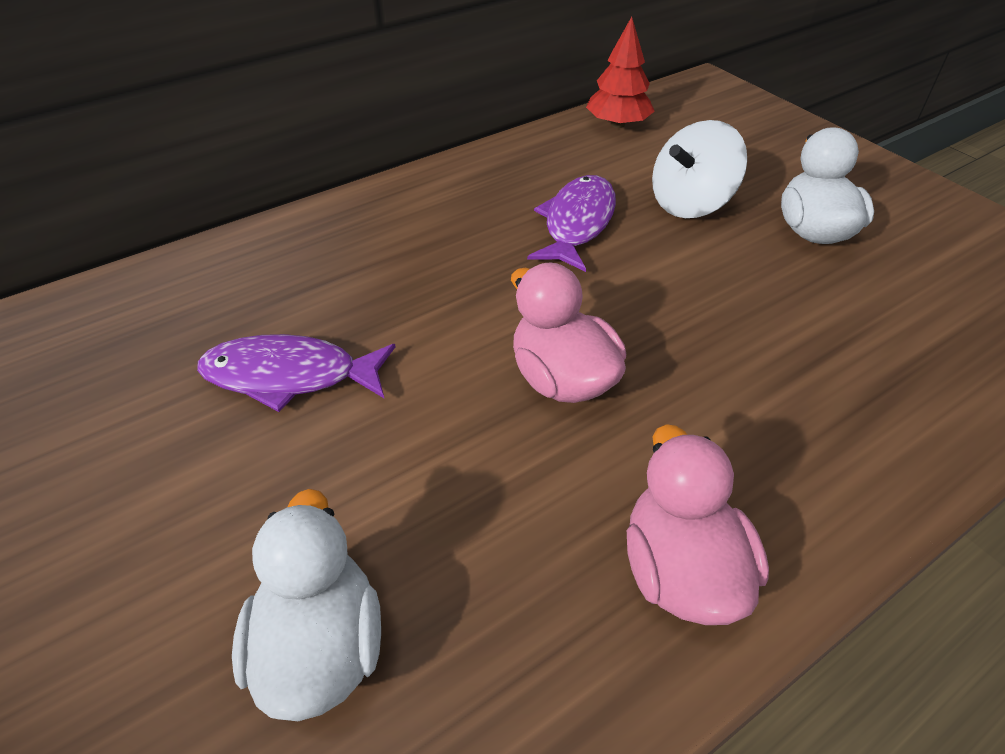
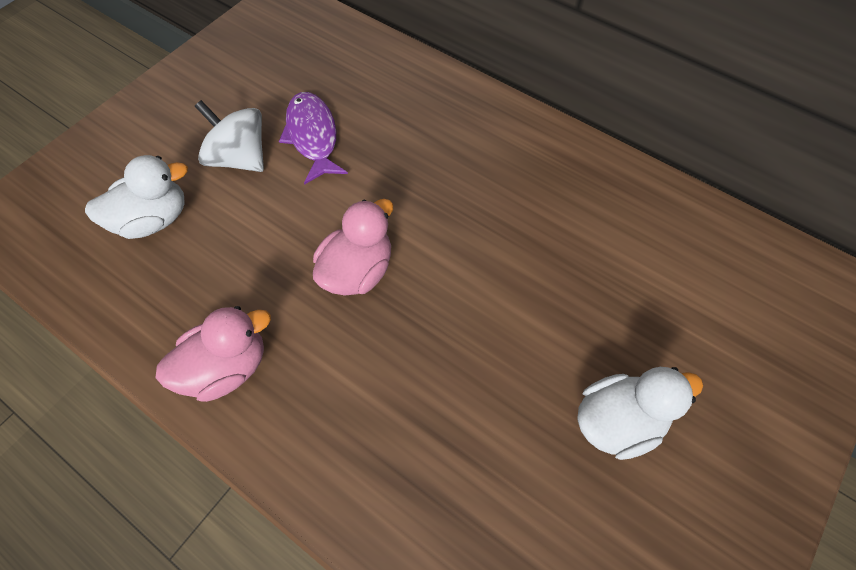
camera: 70 degrees right, 15 degrees up
(577, 223) = (533, 237): purple fish -> none
(617, 124) = (708, 230): red tree -> none
(690, 203) = (607, 313): white spinning top -> white spinning top (239, 158)

